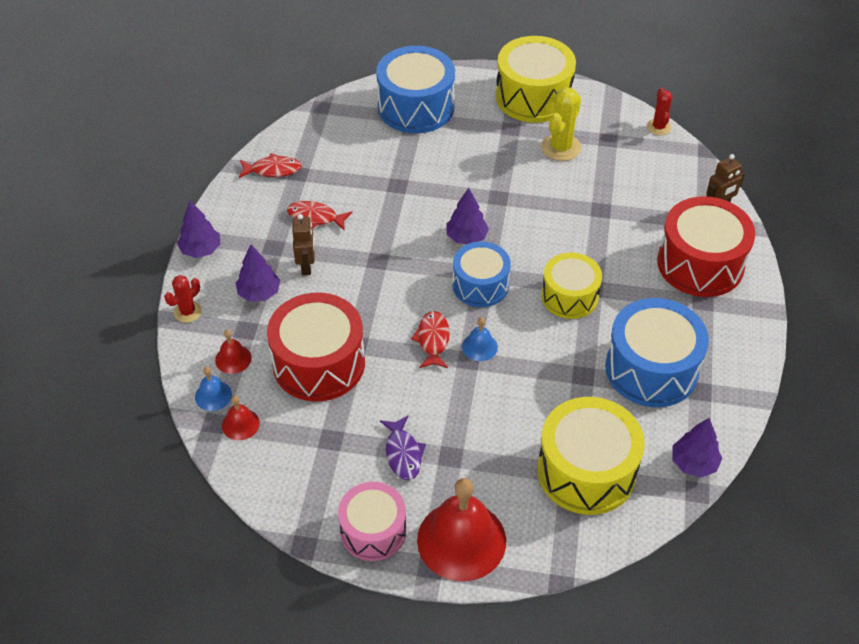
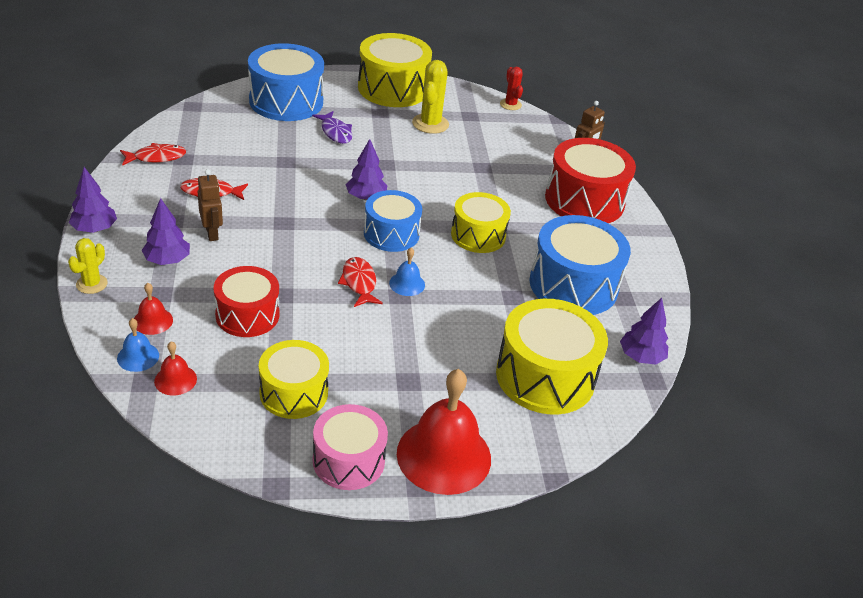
camera: 20 degrees left, 10 degrees down
(187, 312) = (91, 284): red cactus -> yellow cactus
(319, 363) = (247, 315): red drum -> red drum, size x0.65
(341, 453) = (294, 393): none -> yellow drum
(403, 453) = (359, 385): purple fish -> purple fish (335, 132)

